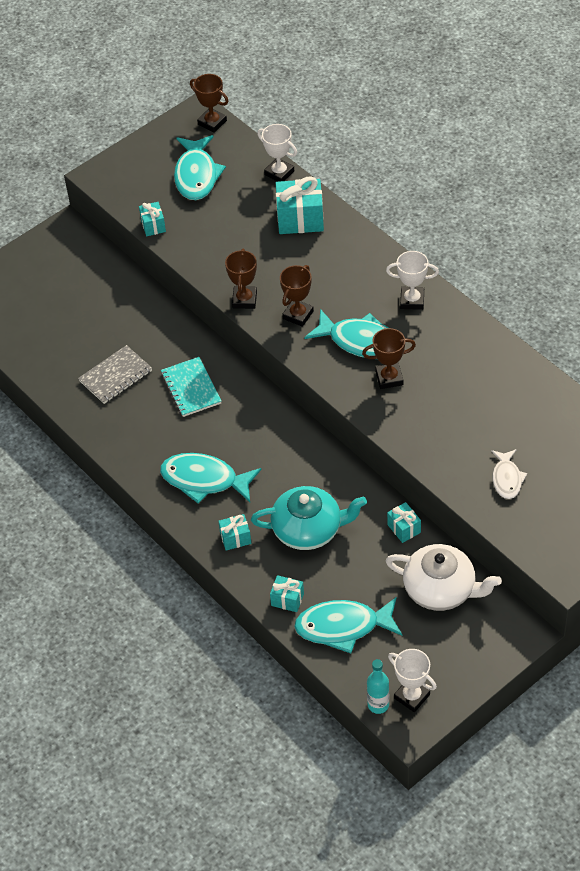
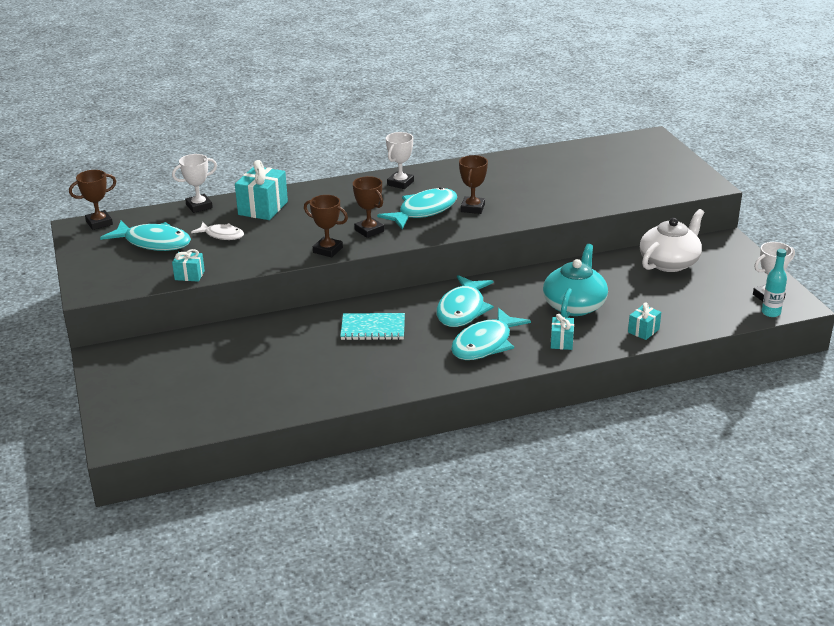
camera: 70 degrees left, 20 degrees down
(115, 376) = (321, 366): grey notebook -> none
(343, 627) = (685, 311): turquoise fish -> turquoise fish (462, 309)
(404, 528) = (601, 264): turquoise gift -> none
(507, 479) = (608, 186): white fish -> white fish (222, 235)

